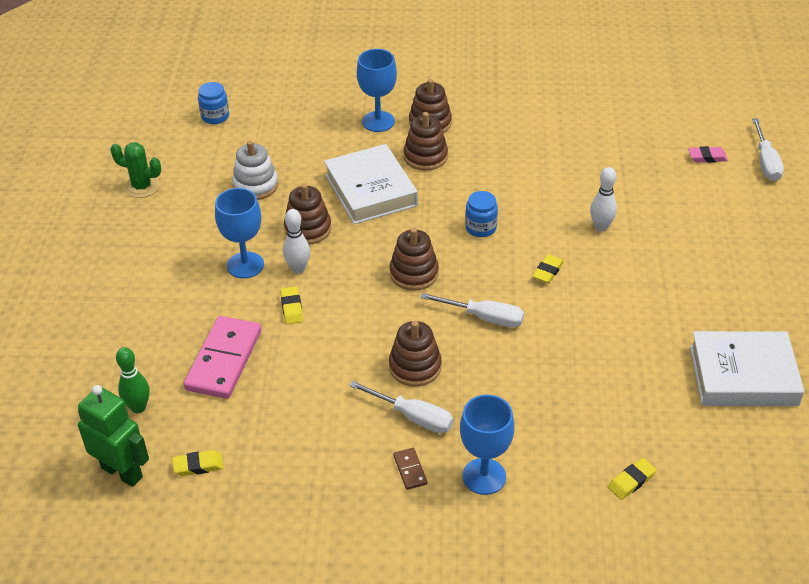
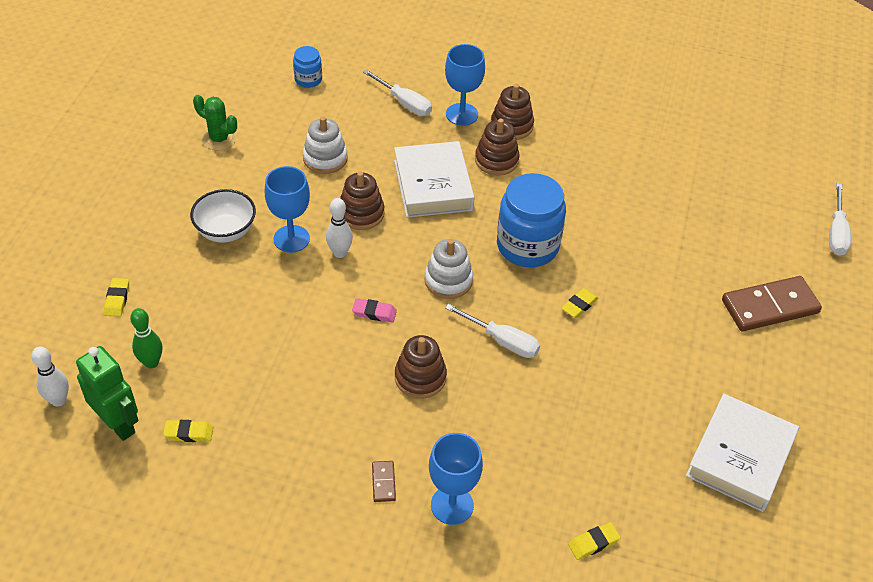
camera: 10 degrees right, 5 degrees up
(176, 270) = (226, 231): none -> white bowl
(224, 360) = (243, 332): pink domino -> none
(292, 308) = (322, 292): yellow eraser -> yellow eraser (117, 299)
(413, 417) = (403, 429): white screwdriver -> white screwdriver (404, 103)
(414, 273) = (448, 280): brown stacking toy -> white stacking toy
(480, 228) = (527, 246): blue jar -> blue jar, size x2.02
(601, 227) = (646, 269): white bowling pin -> white bowling pin (58, 400)
(707, 157) = (777, 216): pink eraser -> pink eraser (374, 313)
(726, 238) = (769, 306): none -> brown domino
(743, 375) = (740, 457): white book -> white book turned 75 degrees counterclockwise

